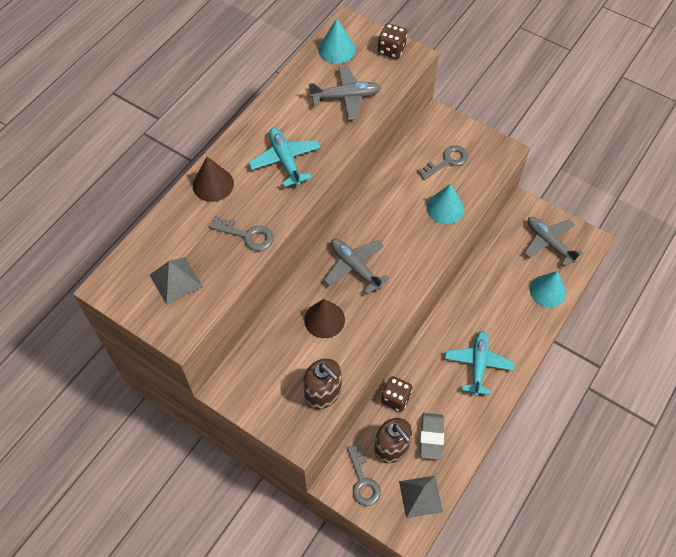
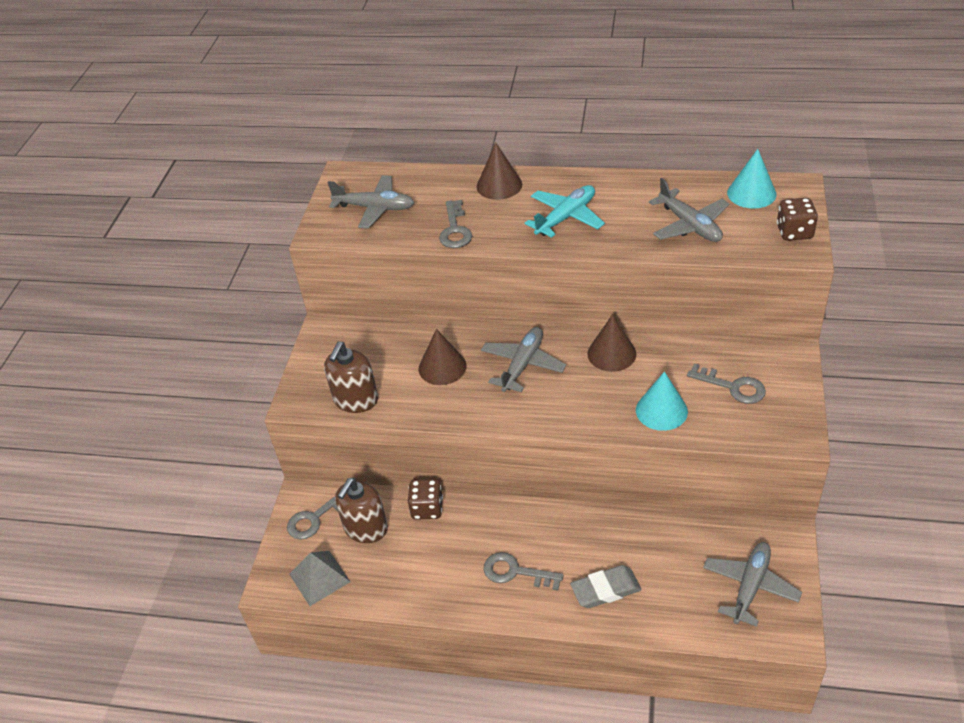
camera: 70 degrees right, 15 degrees down
(175, 280) = (375, 208): grey pyramid -> grey plane
(377, 210) = (611, 353): none -> brown cone
(431, 437) = (396, 560): grey eraser -> grey eraser (605, 589)
(478, 364) = (515, 572): turquoise plane -> grey key
(548, 291) = (672, 611): turquoise cone -> none

